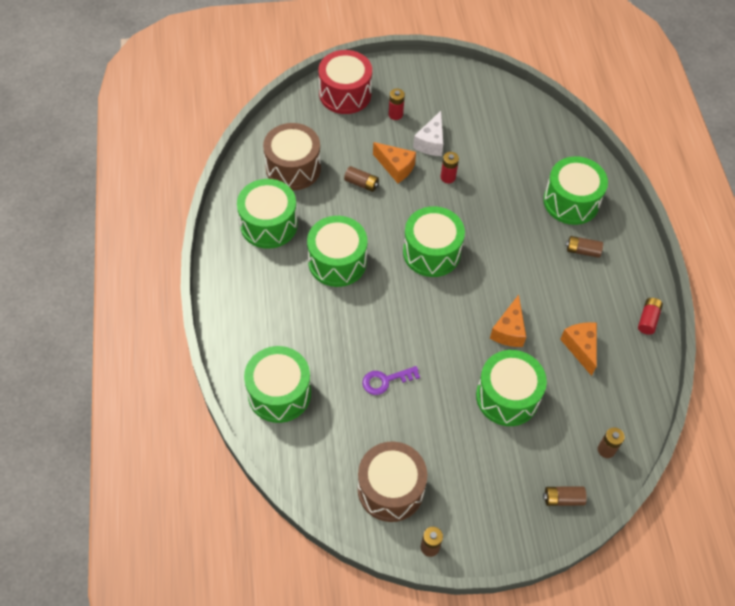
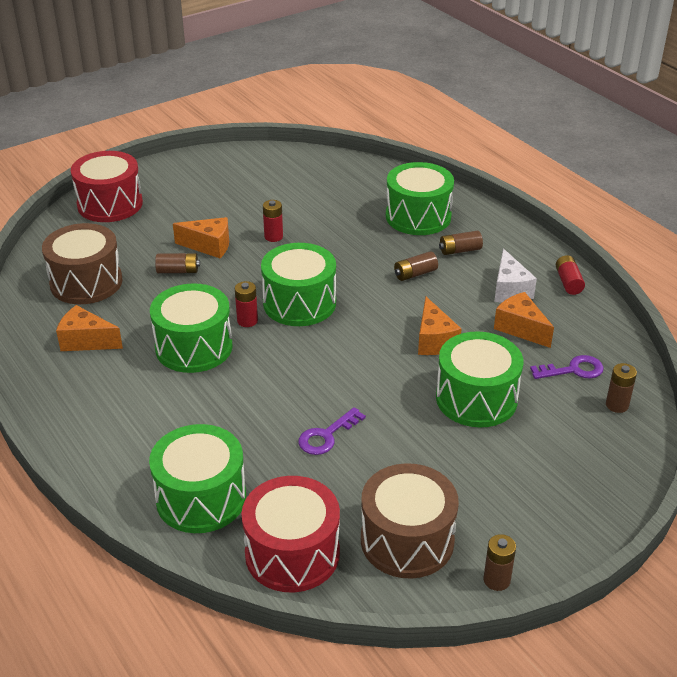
camera: 25 degrees left, 20 degrees down
(269, 224) = (86, 341): green drum -> orange cheese
(313, 463) = (292, 553): none -> red drum
(395, 114) = (179, 204): red battery -> red battery (247, 321)
(431, 142) = (235, 215): white cheese -> white cheese (509, 290)
(563, 499) = (608, 468): brown battery -> brown battery (415, 274)
(595, 404) = (573, 370): none -> purple key

